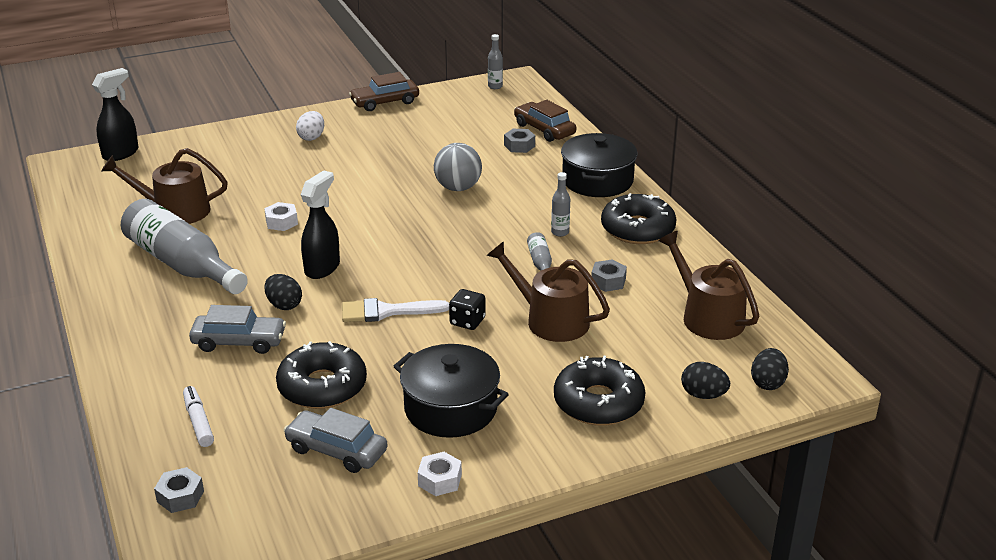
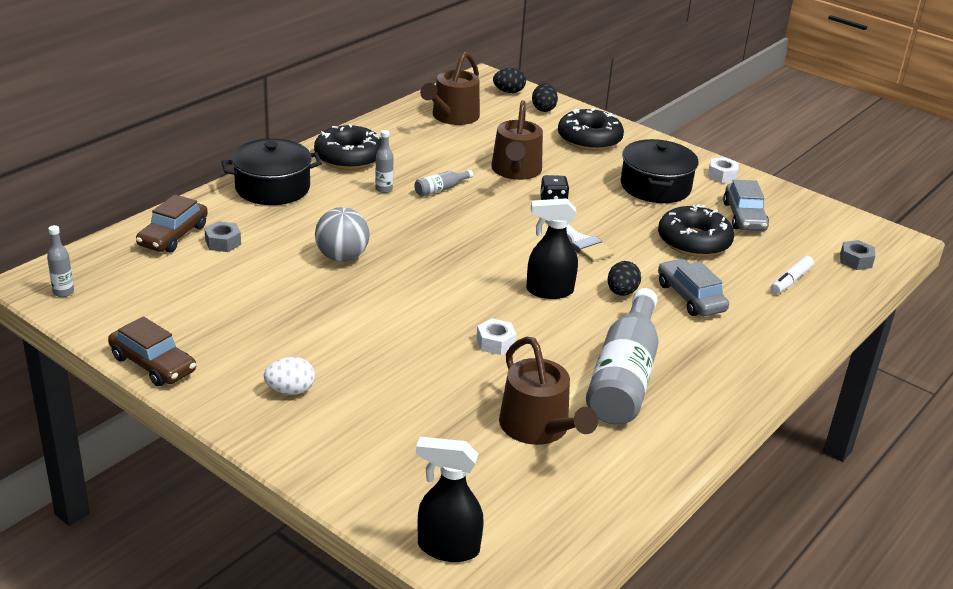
camera: 120 degrees left, 0 degrees up
(608, 281) = (441, 157): grey nut -> none

